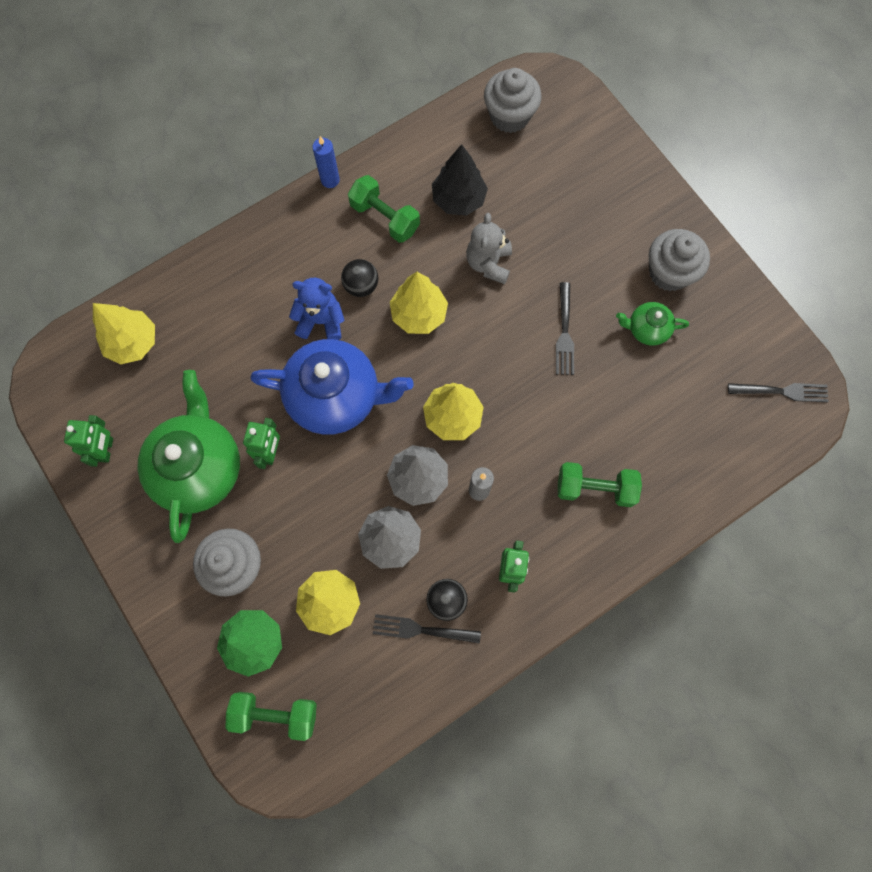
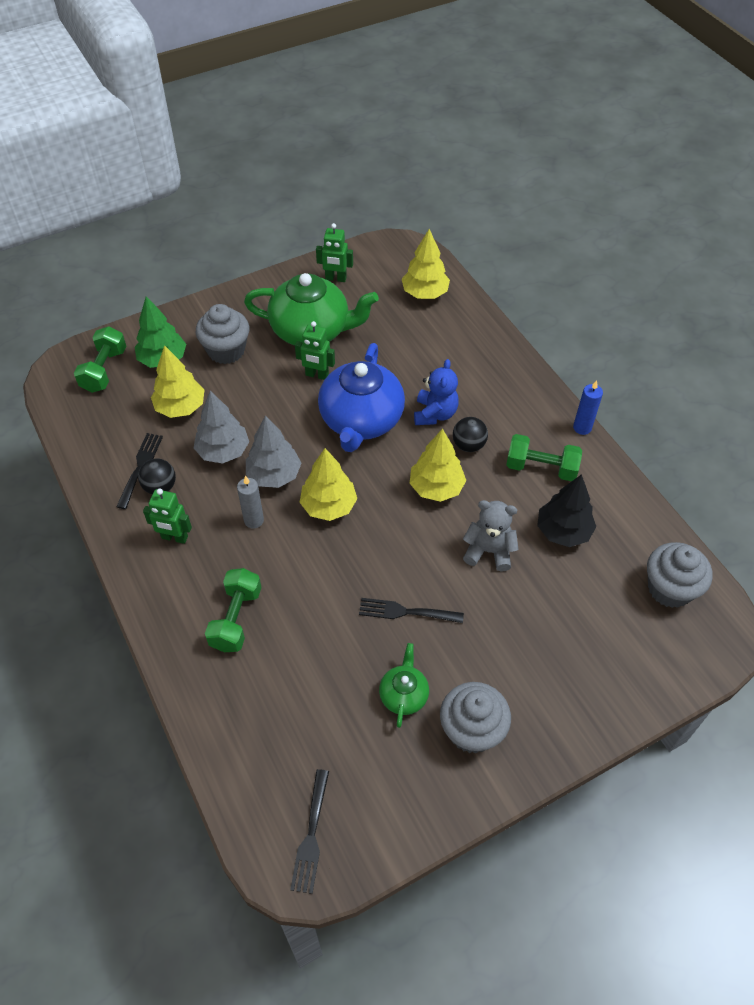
camera: 95 degrees right, 20 degrees down
(385, 218) = (541, 468): green dumbbell -> green dumbbell turned 60 degrees clockwise

